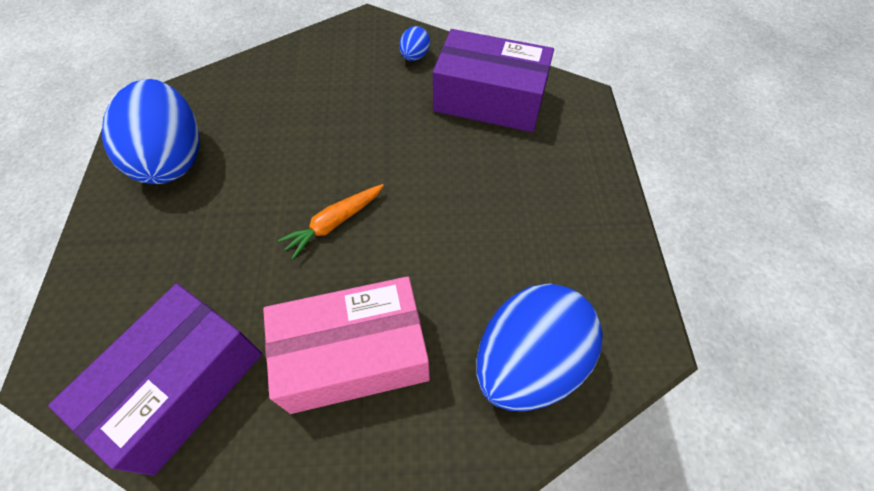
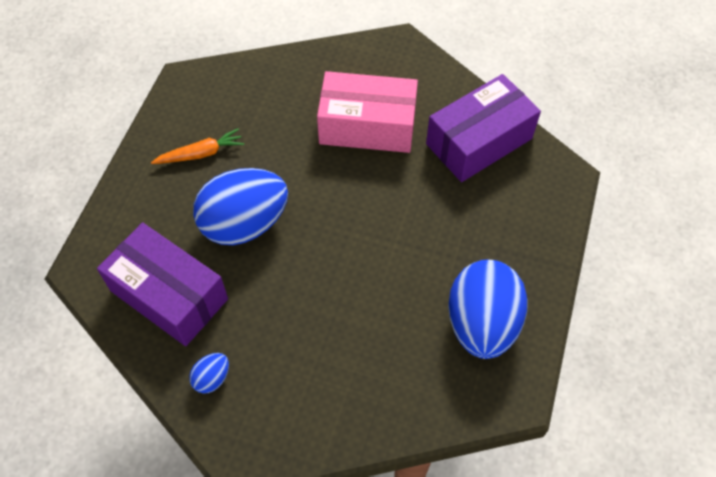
camera: 160 degrees left, 0 degrees up
(334, 223) = (354, 217): orange carrot -> orange carrot (200, 154)
(528, 361) = (262, 92): blue egg -> blue egg (244, 224)

